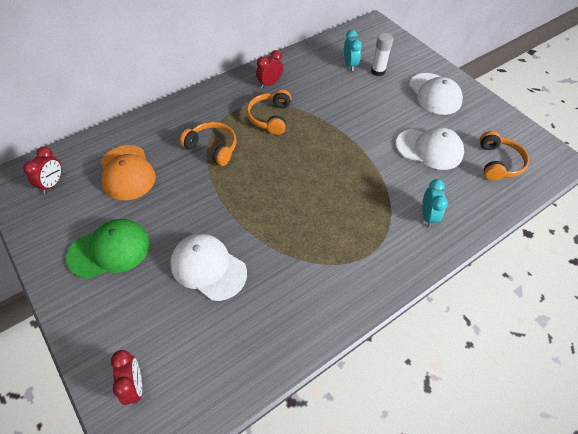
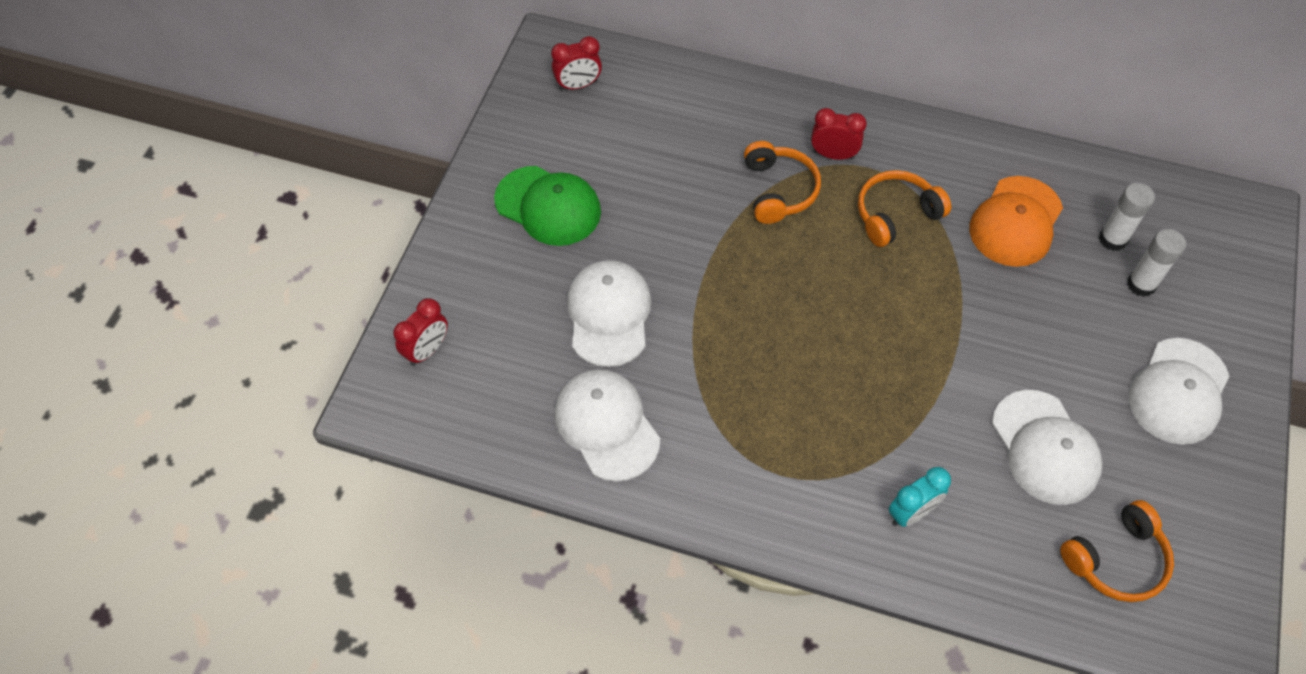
camera: 55 degrees right, 5 degrees up
(127, 173) = (658, 137): orange cap -> orange cap (1015, 222)
(269, 84) = (958, 169): red clock -> red clock (833, 155)
(275, 316) = (606, 425): none -> white cap
(350, 65) = (1112, 239): turquoise clock -> white glue stick

